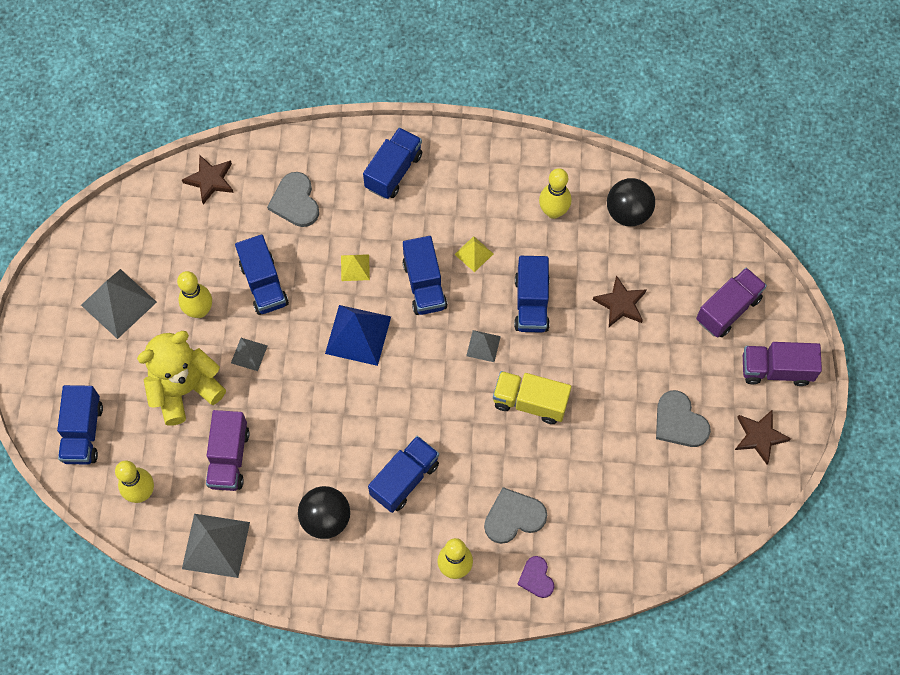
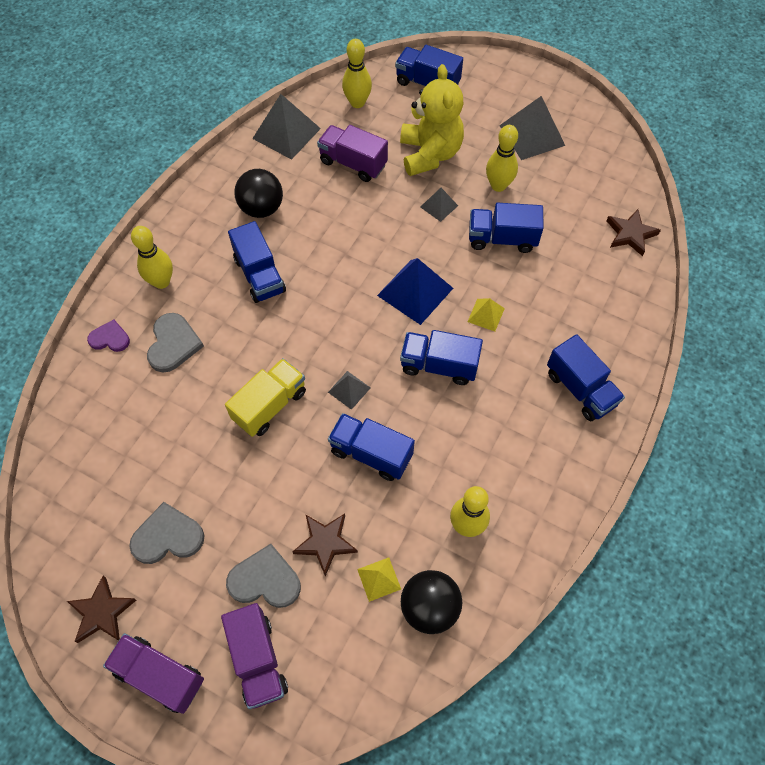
camera: 115 degrees right, 5 degrees down
(295, 201) = (579, 292): grey heart -> grey heart (265, 580)
(474, 254) = (452, 424): yellow pyramid -> yellow pyramid (379, 579)
(776, 370) = (160, 675): purple truck -> purple truck turned 90 degrees counterclockwise

